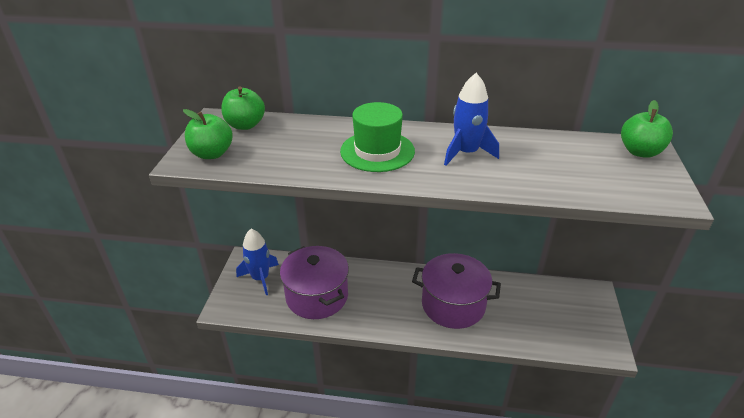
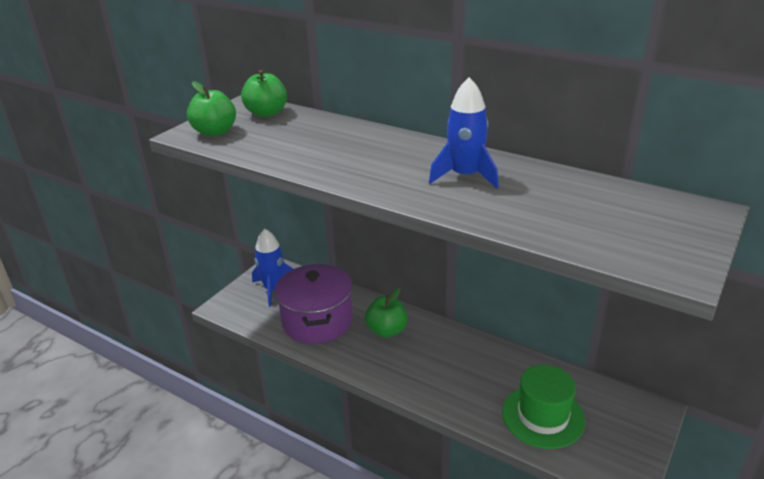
camera: 25 degrees right, 5 degrees down
(377, 151) = (370, 157): green hat -> green hat (543, 416)
(453, 305) = (459, 372): purple pot -> none
(640, 152) = (688, 215): green apple -> green apple (387, 330)

